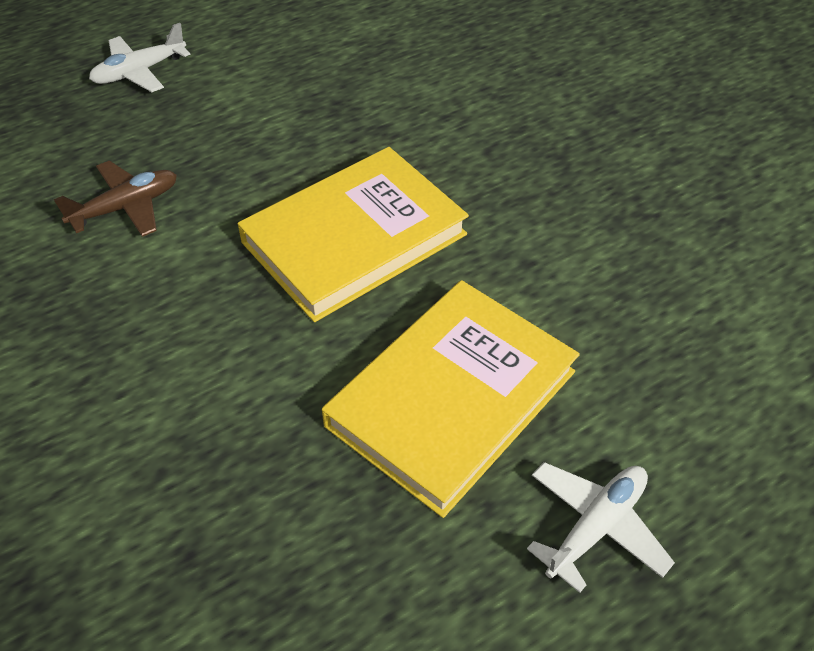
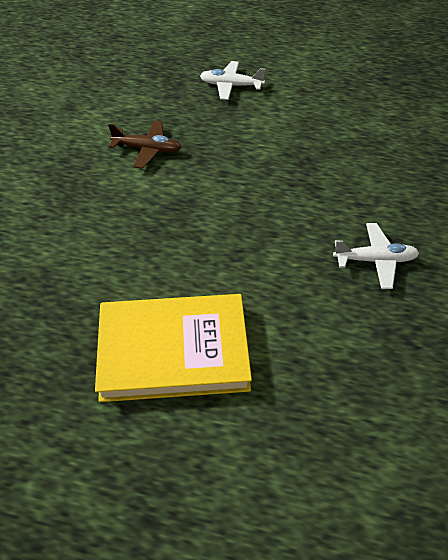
camera: 45 degrees right, 0 degrees up
(354, 238) = (228, 236): yellow book -> none
(596, 527) = (159, 474): white plane -> white plane (375, 260)

